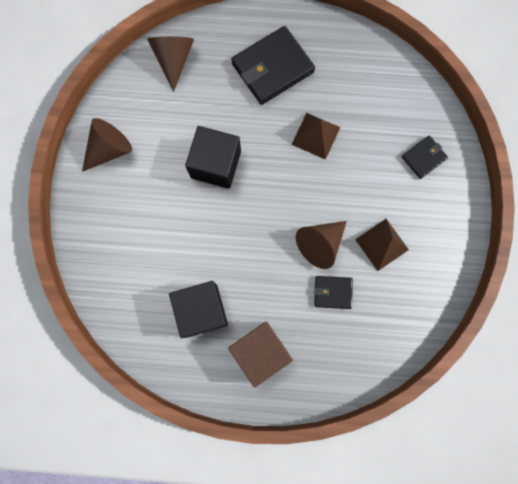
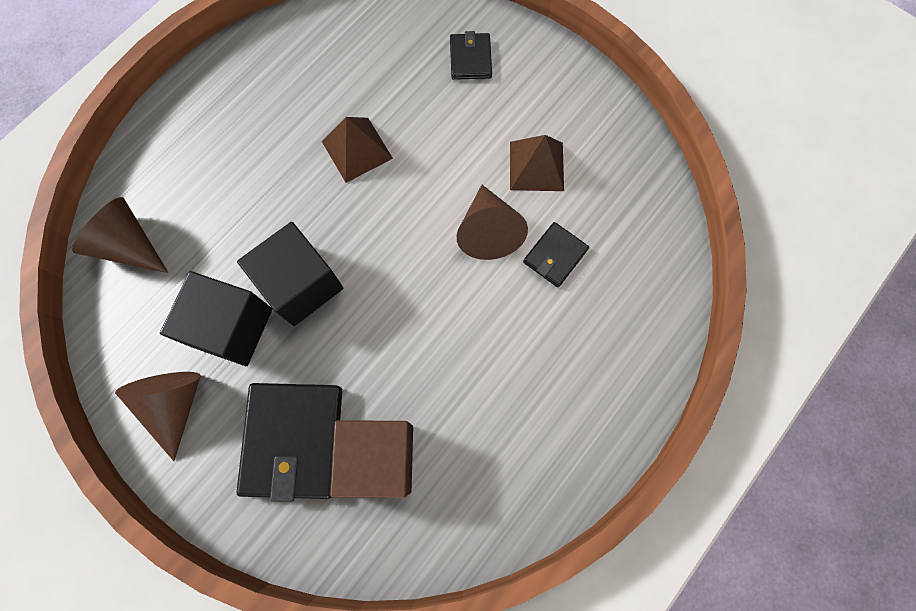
camera: 55 degrees left, 5 degrees down
(201, 310) = (470, 426): black cube -> black cube (232, 327)
(260, 352) = (570, 388): brown cube -> brown cube (379, 458)
(272, 68) = (238, 141): black wallet -> black wallet (293, 440)

